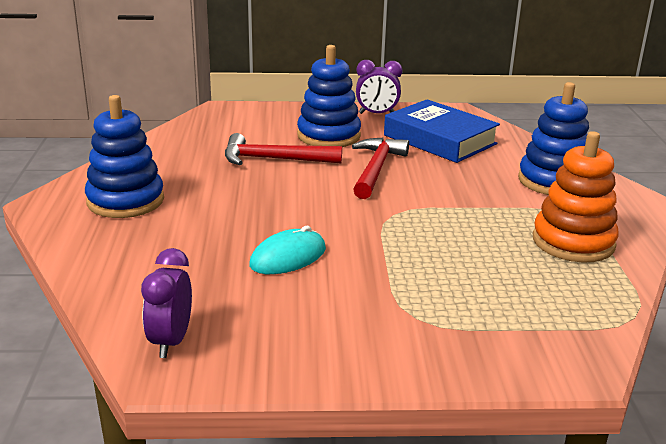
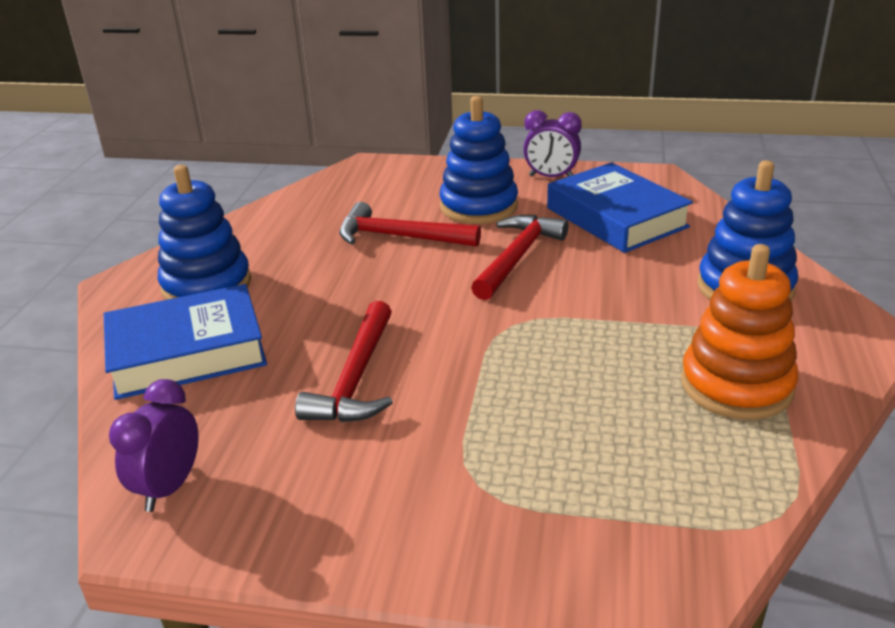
camera: 15 degrees right, 5 degrees up
(135, 249) = (187, 352): none -> blue book
(288, 257) = (356, 378): turquoise mouse -> red hammer

